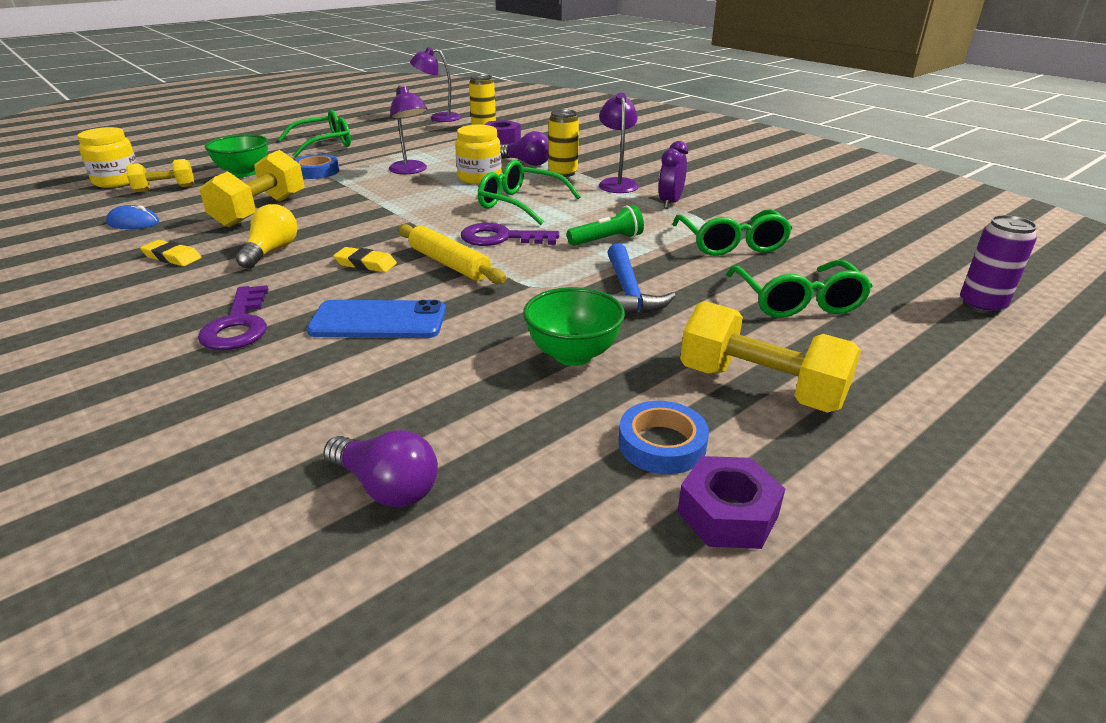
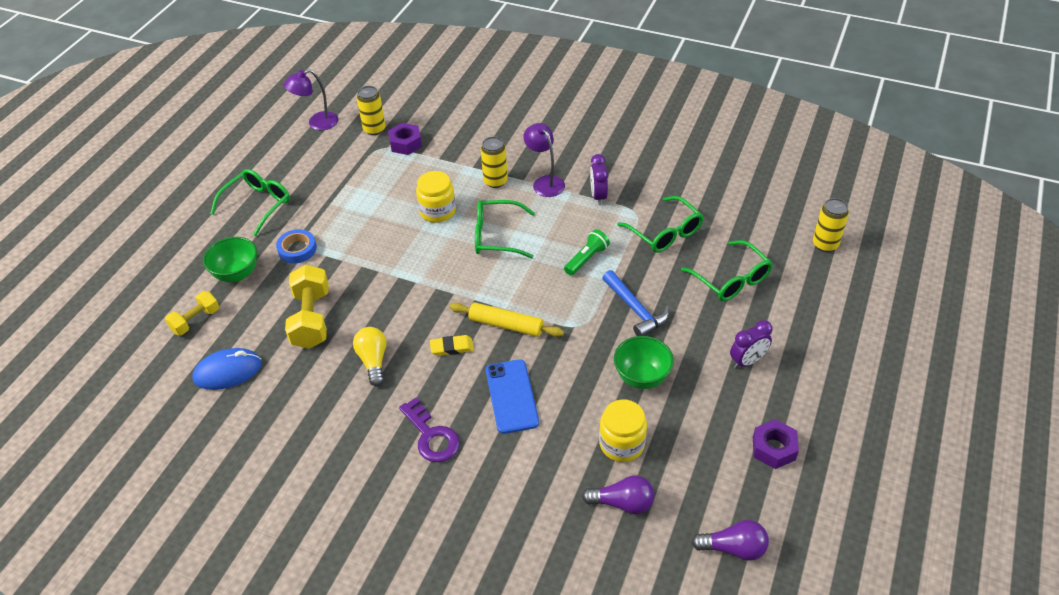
camera: 25 degrees left, 15 degrees up
(117, 181) = (138, 326): yellow jar -> yellow jar (621, 444)
(133, 223) = (228, 371): blue mouse -> blue mouse, size x1.57
(172, 257) = (309, 395): yellow eraser -> none
(378, 320) = (511, 396): blue phone -> blue phone turned 75 degrees counterclockwise
(411, 171) = (374, 220): purple lamp -> none
(501, 238) = (516, 283): purple key -> none
(527, 163) = (456, 175): purple light bulb -> purple light bulb (733, 548)
(662, 444) = (724, 421): blue tape -> none
(760, 387) = (747, 361): yellow dumbbell -> purple clock
(981, 305) = (825, 244): purple can -> yellow can

